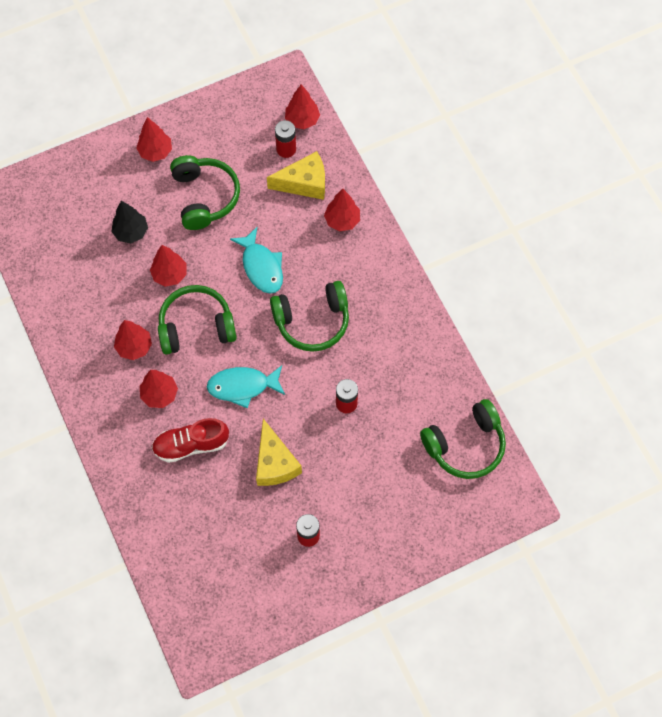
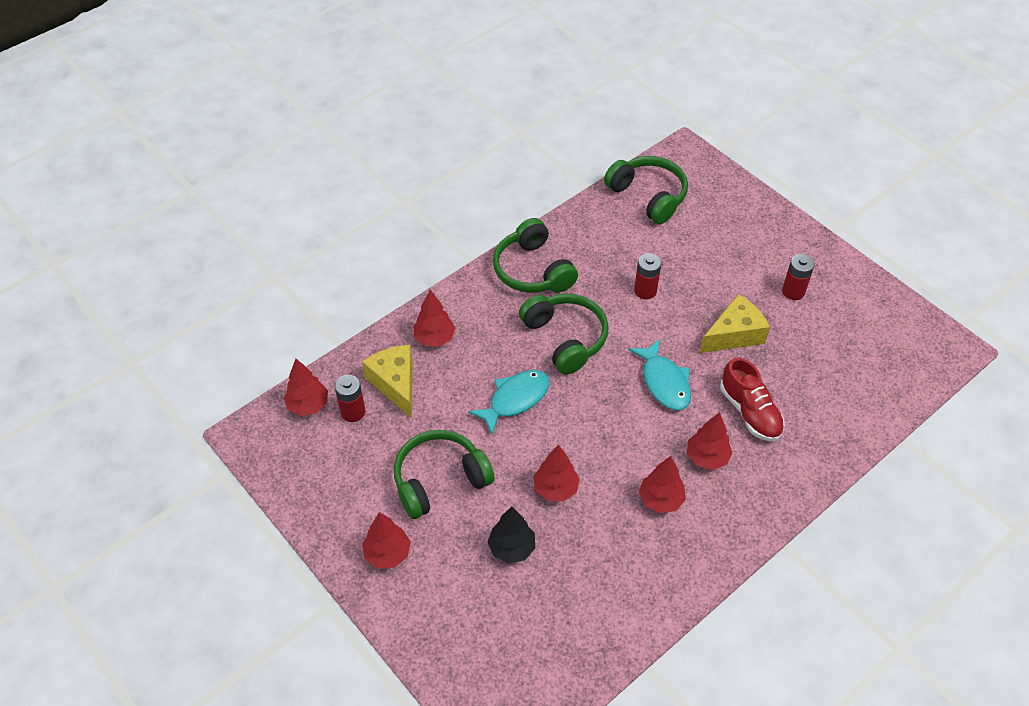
camera: 105 degrees left, 15 degrees down
(196, 326) = (611, 444): green headphones -> green headphones (533, 270)

